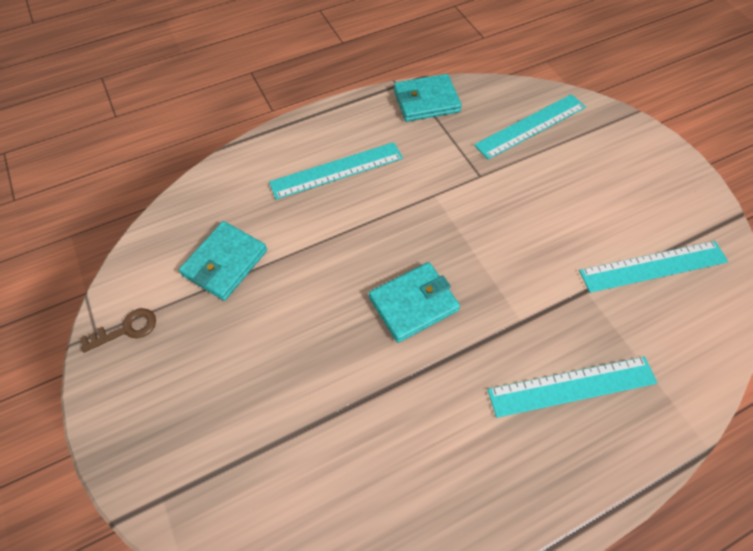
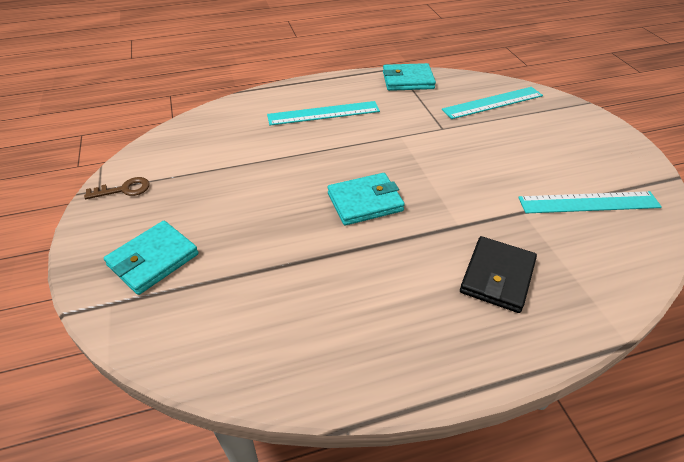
camera: 10 degrees right, 15 degrees down
(225, 263) = (216, 158): turquoise wallet -> turquoise wallet (153, 260)
(572, 387) = (497, 277): turquoise ruler -> black wallet

